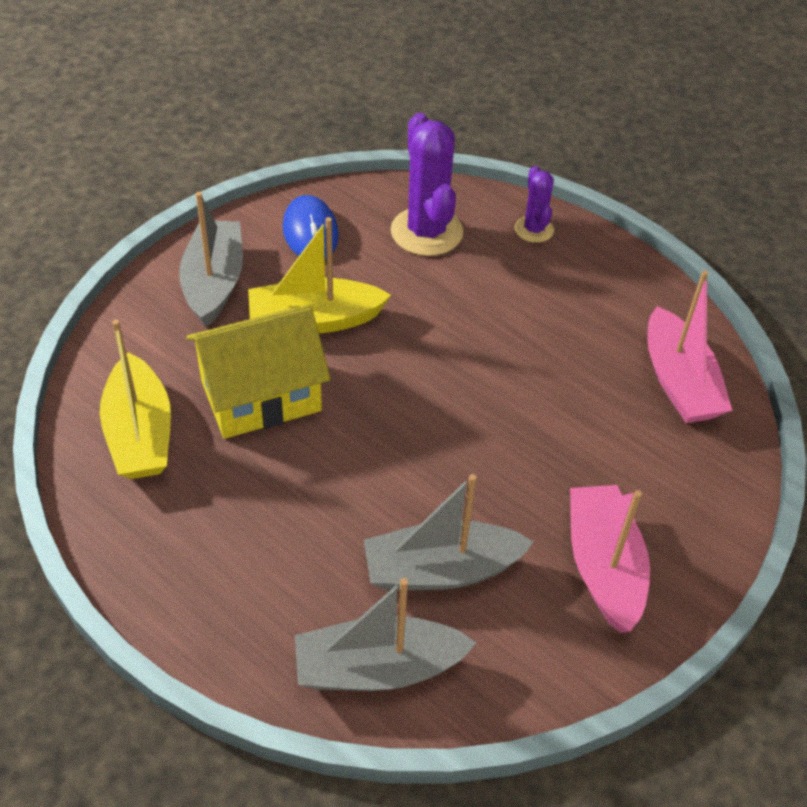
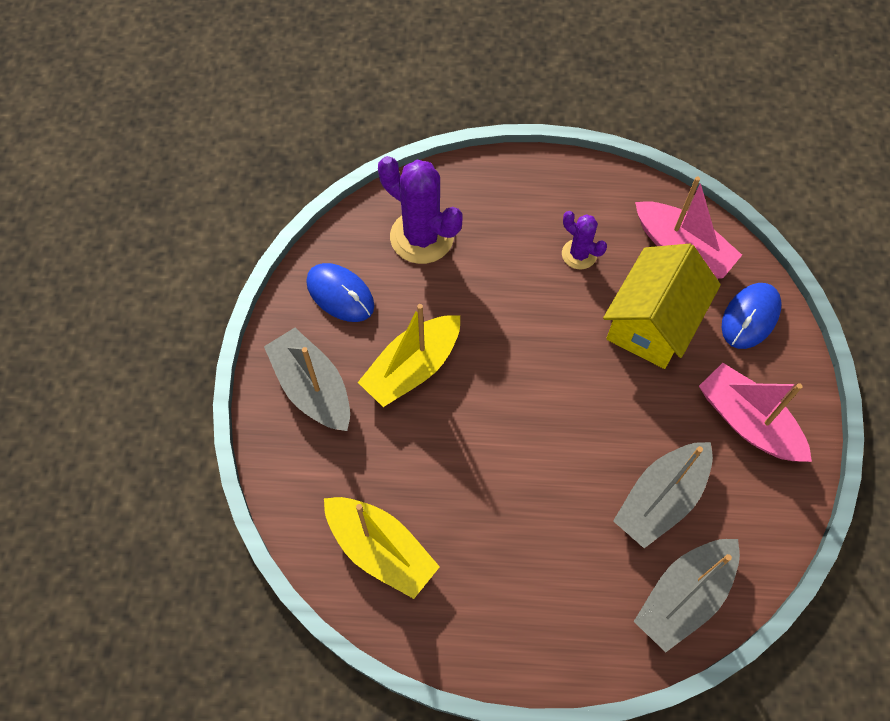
camera: 35 degrees left, 15 degrees up
(261, 396) = (434, 457): yellow house -> yellow house (652, 323)
(534, 229) = (492, 184): purple cactus -> purple cactus (579, 254)
(698, 480) = (750, 317): none -> blue mouse

